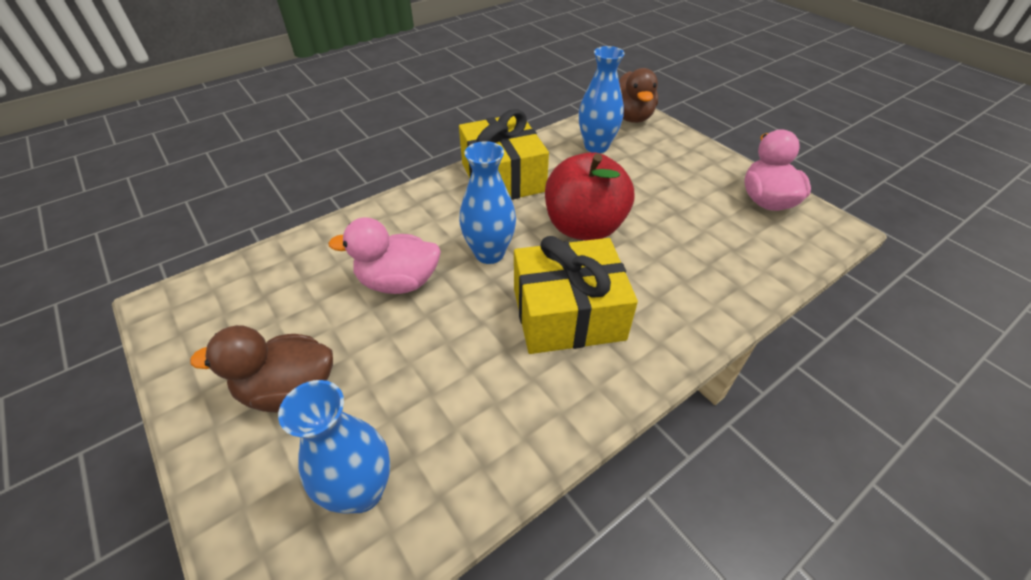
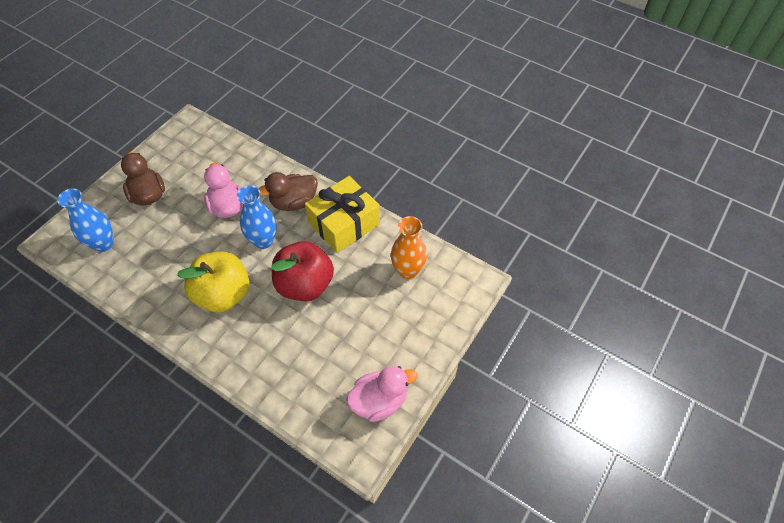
camera: 70 degrees right, 10 degrees up
(568, 314) = (223, 294): yellow gift -> yellow apple
(596, 146) = (408, 270): blue vase -> orange vase
(631, 117) = (466, 286): brown duck -> brown duck (294, 202)

